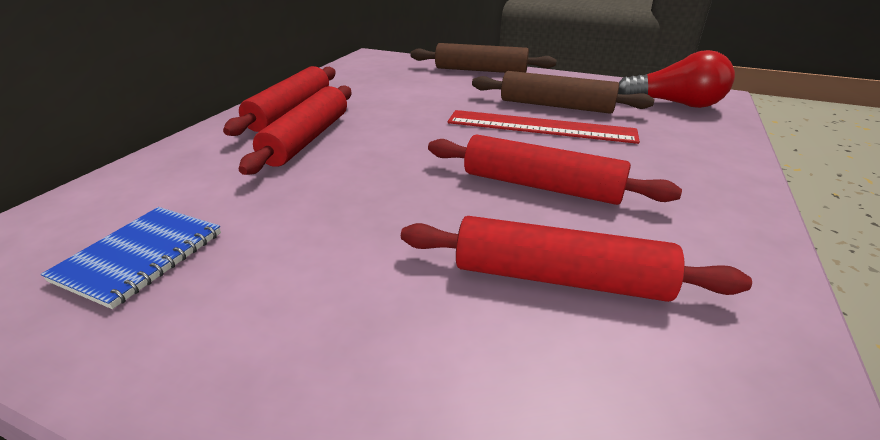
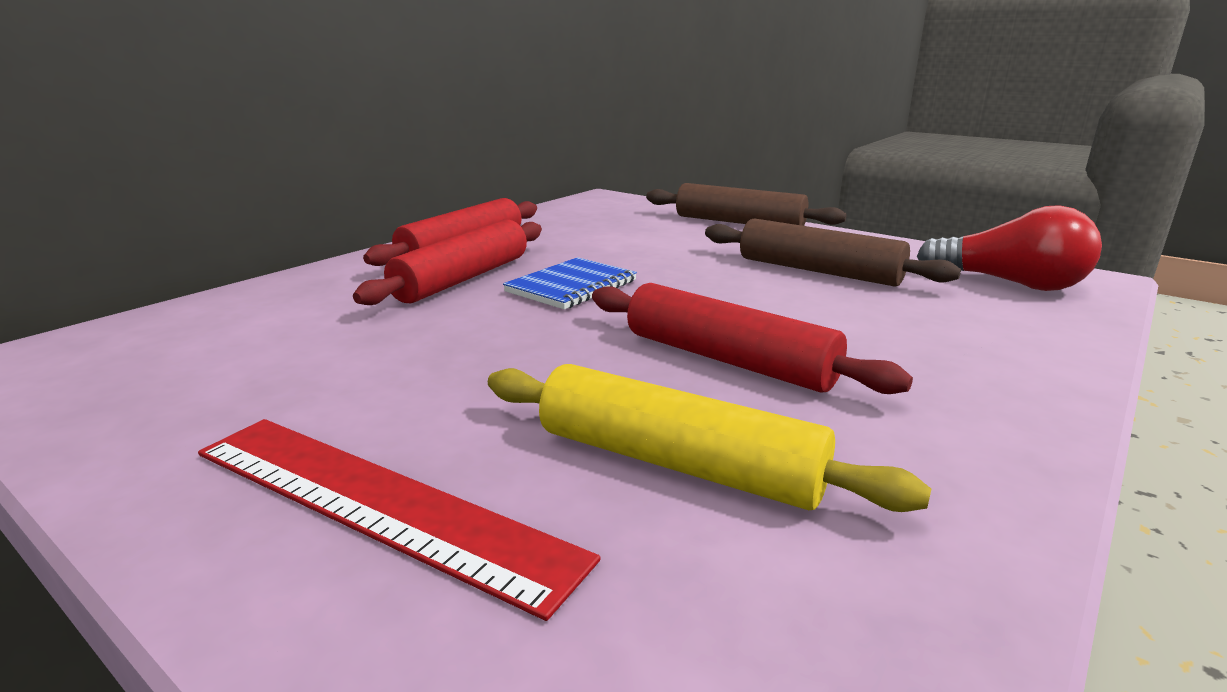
camera: 15 degrees right, 10 degrees down
(141, 256) = (207, 372): blue notebook -> blue notebook (572, 286)
(540, 127) = (777, 293): red ruler -> red ruler (377, 503)
(559, 278) = (677, 463): red rolling pin -> yellow rolling pin

